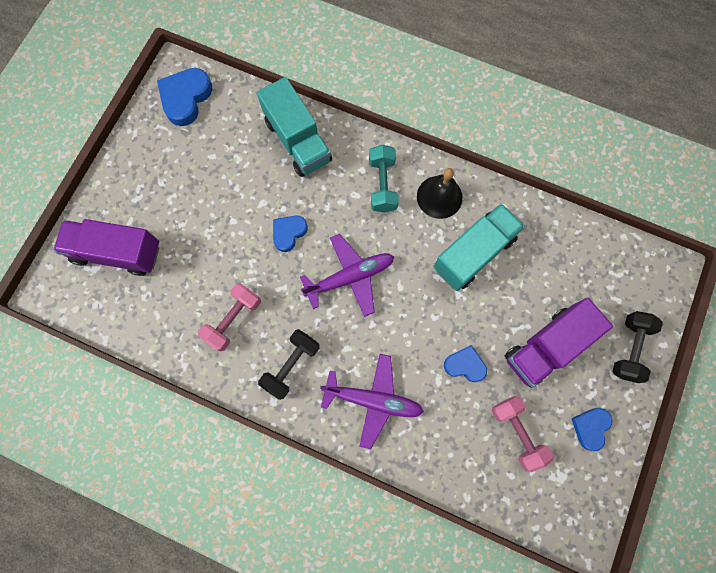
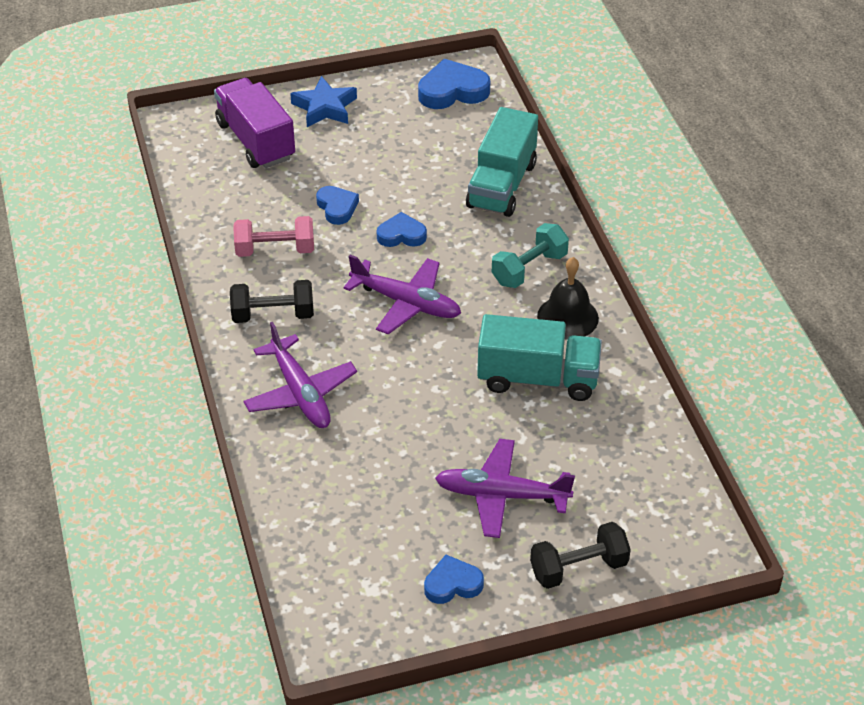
camera: 50 degrees right, 30 degrees down
(127, 185) = (325, 107): none -> blue star
(465, 365) = (410, 441): blue heart -> blue heart (337, 207)
(516, 432) = (383, 524): pink dumbbell -> none
(546, 346) = (502, 495): purple truck -> purple plane

